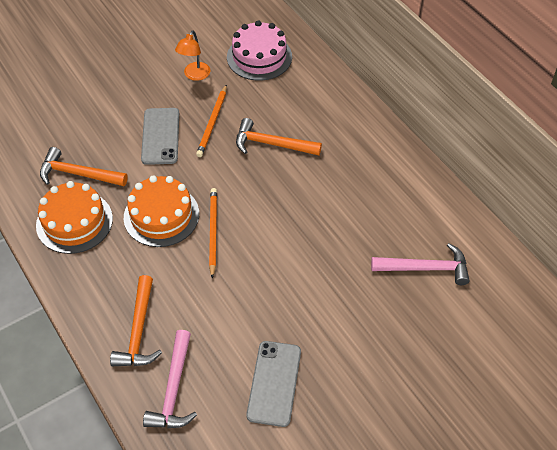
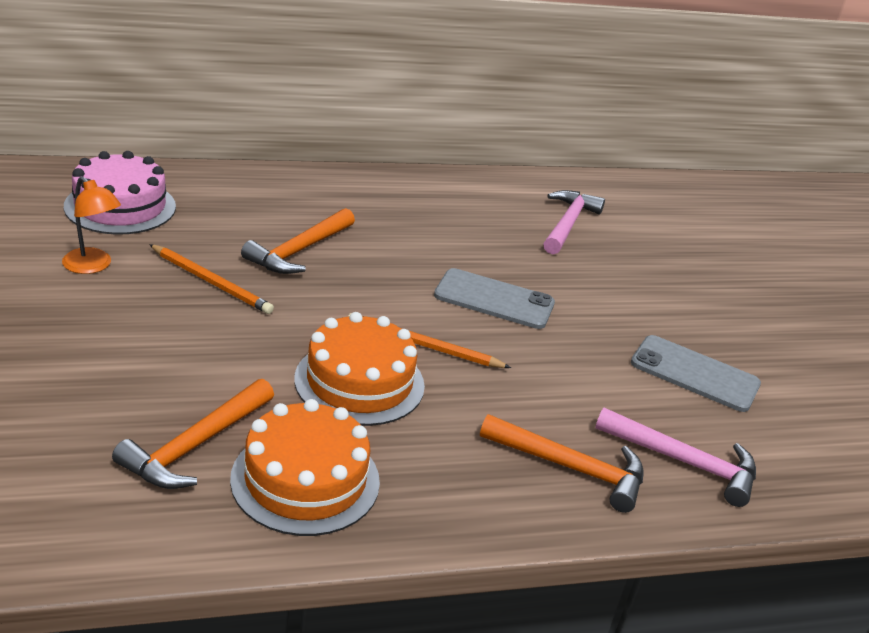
camera: 75 degrees left, 20 degrees down
(160, 136) = (191, 335): grey phone -> grey phone (494, 299)

